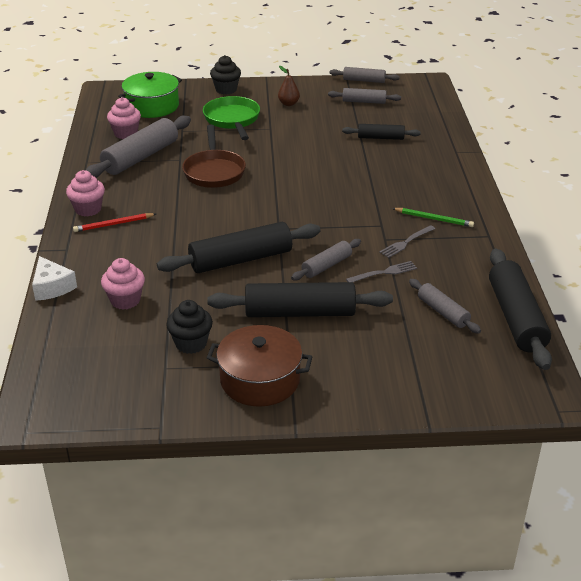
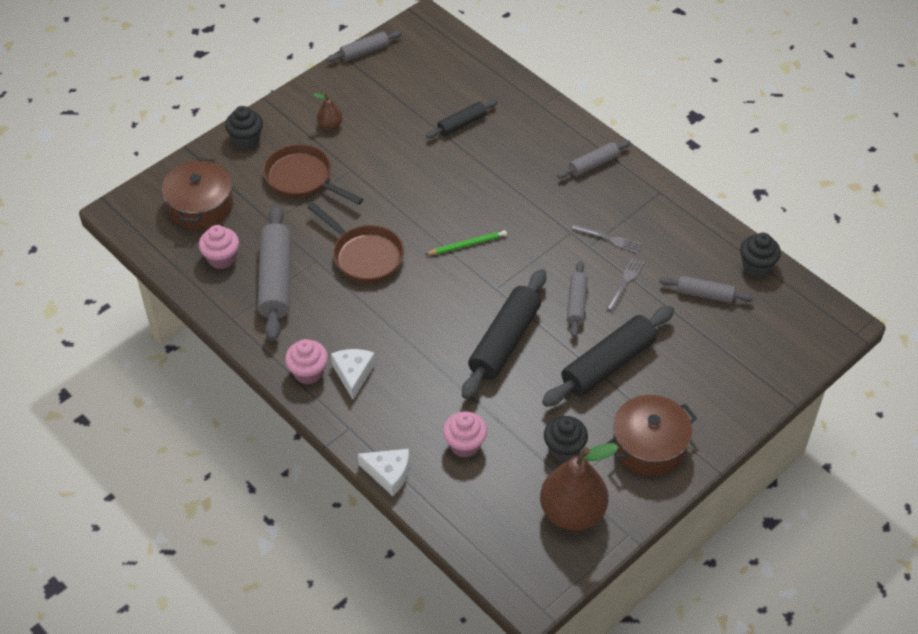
camera: 40 degrees left, 15 degrees up
(113, 224) = (353, 374): red pencil -> white cheese
(139, 385) = (572, 512): none -> brown pear
(152, 106) = (200, 206): green pot -> brown pot
(232, 120) = (303, 179): green pan -> brown pan
(364, 102) = (396, 83): grey rolling pin -> grey rolling pin (593, 164)
(406, 242) = (609, 239): grey fork -> grey fork turned 75 degrees counterclockwise
(434, 219) = (603, 198): green pencil -> green pencil (467, 244)
(515, 318) = (756, 266): black rolling pin -> black cupcake

